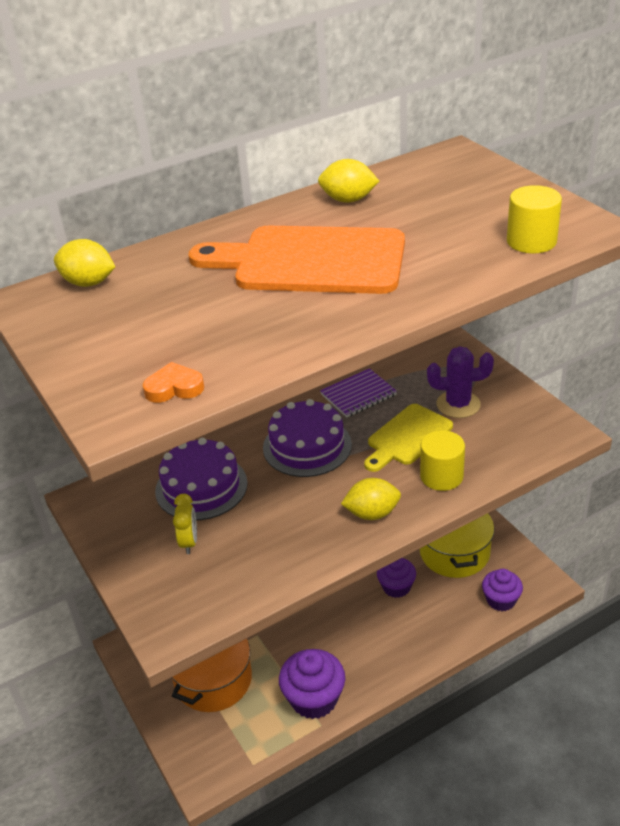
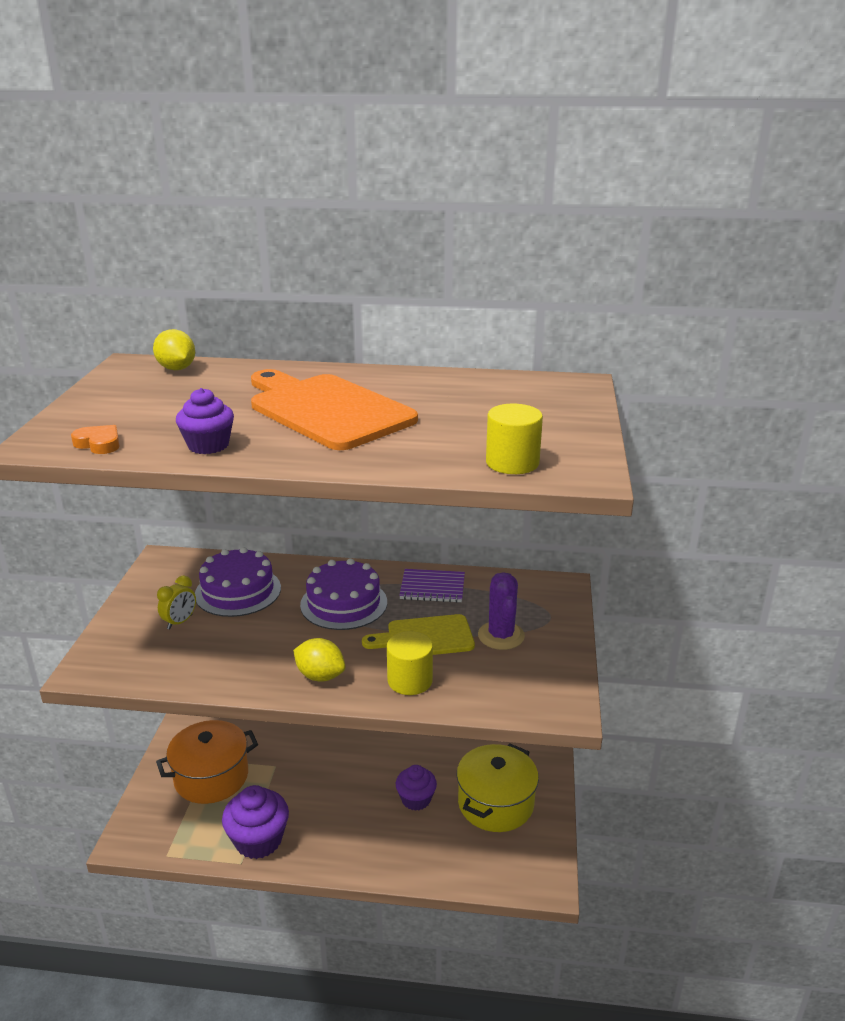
camera: 35 degrees right, 10 degrees down
(348, 200) = (431, 384): yellow lemon -> none
(458, 404) = (501, 636): purple cactus -> purple cactus turned 45 degrees clockwise
(501, 600) = (490, 869): purple cupcake -> purple cupcake (208, 445)

